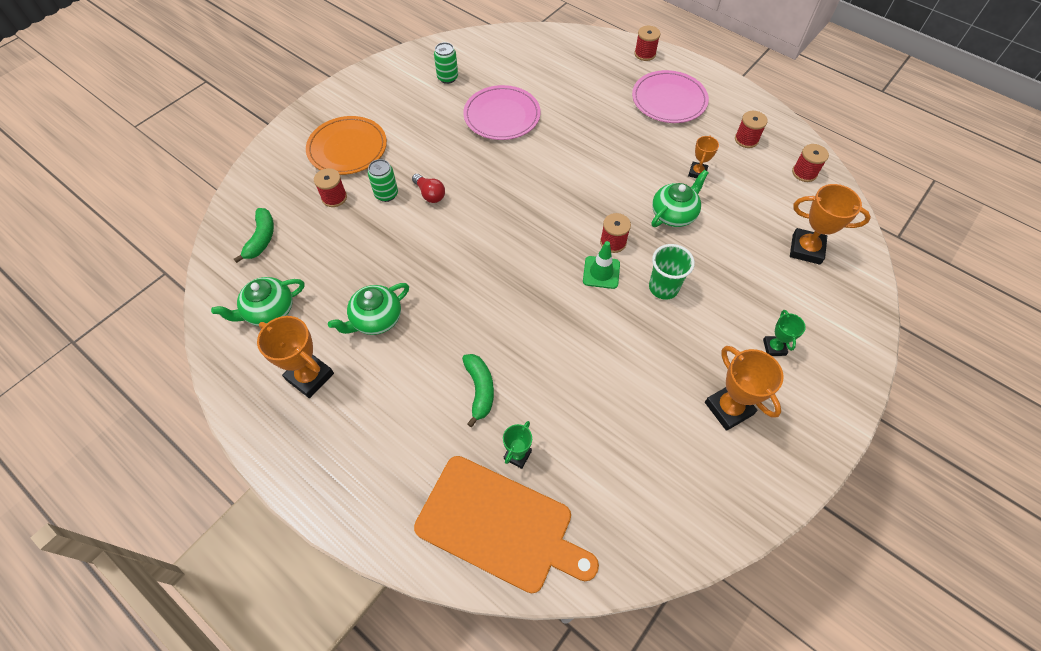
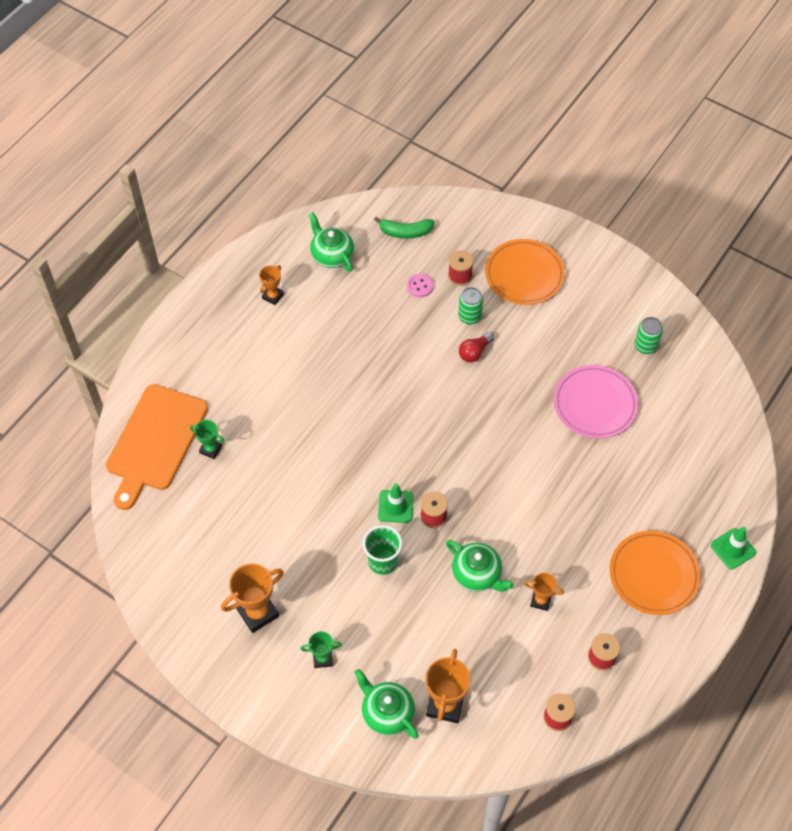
camera: 85 degrees right, 0 degrees up
(310, 376) = (273, 296): orange trophy -> orange trophy, size x0.57
(337, 232) = (420, 286): none -> pink button
(376, 319) = (329, 332): green teapot -> green teapot (387, 712)
(480, 390) = (267, 417): green banana -> none
(645, 54) = (733, 549): red spool -> green traffic cone
(669, 100) = (653, 574): pink plate -> orange plate

